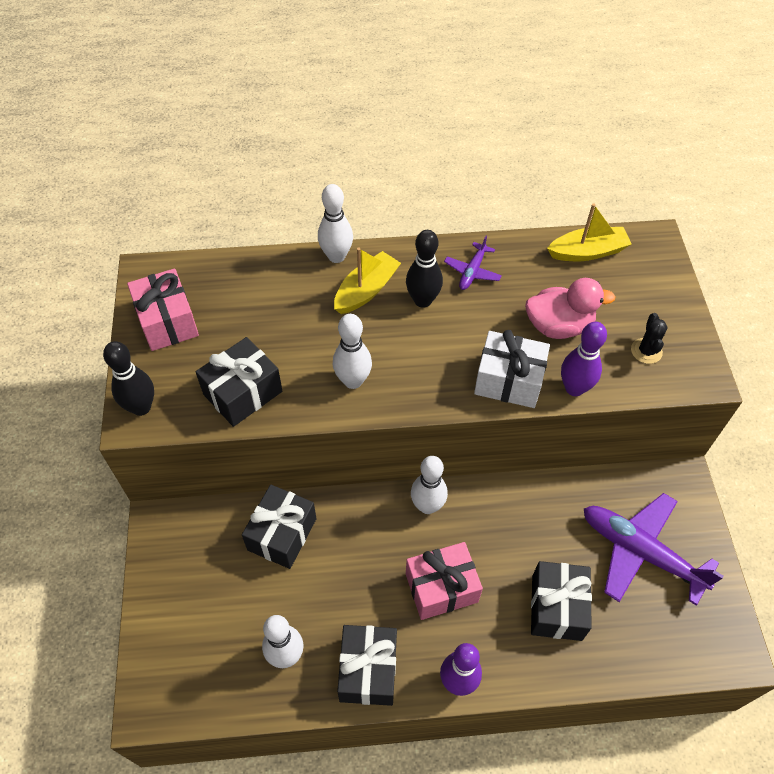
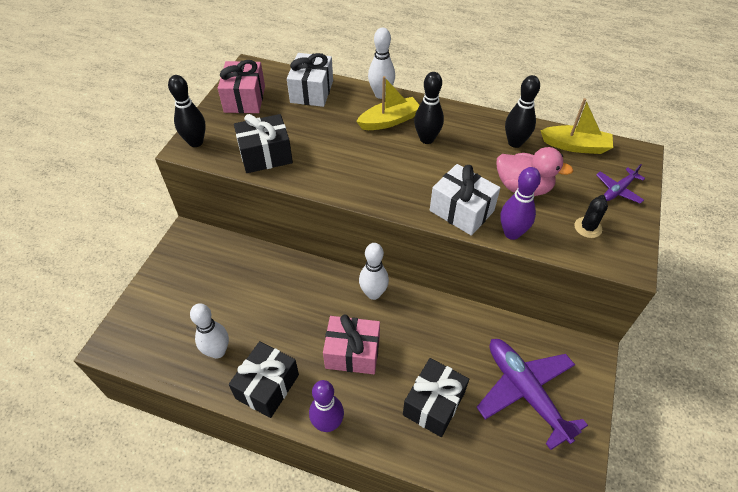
camera: 25 degrees right, 5 degrees down
(248, 281) = (312, 91): none -> white gift
(282, 534) = (261, 272): black gift -> none
(353, 381) = (345, 173): white bowling pin -> none
(472, 271) = (475, 132): purple plane -> purple plane (618, 190)
(522, 270) = (515, 143): none -> black bowling pin

